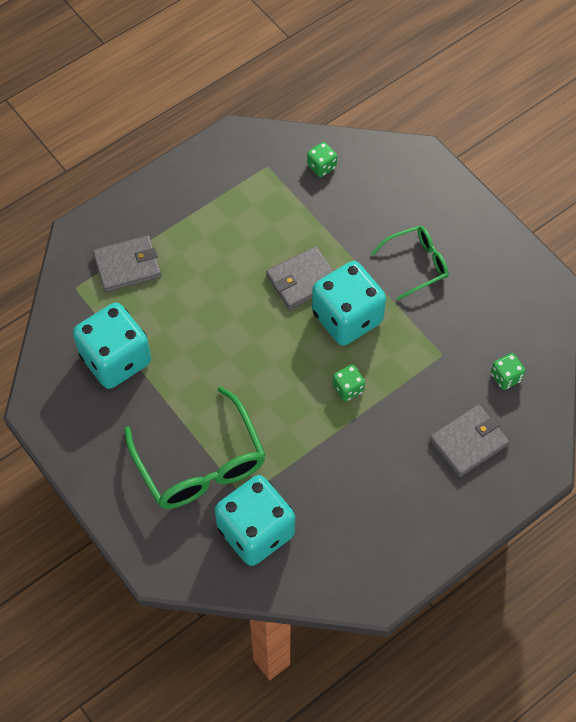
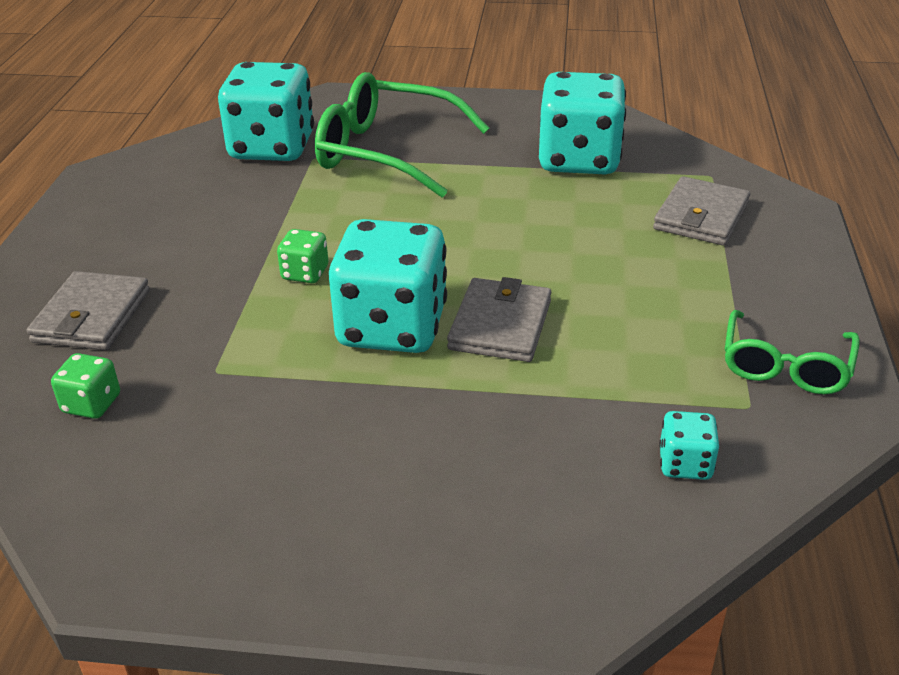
camera: 135 degrees right, 25 degrees down
(321, 166) = (685, 464): green dice -> turquoise dice
(416, 264) = (371, 443): green glasses -> green glasses (785, 366)

